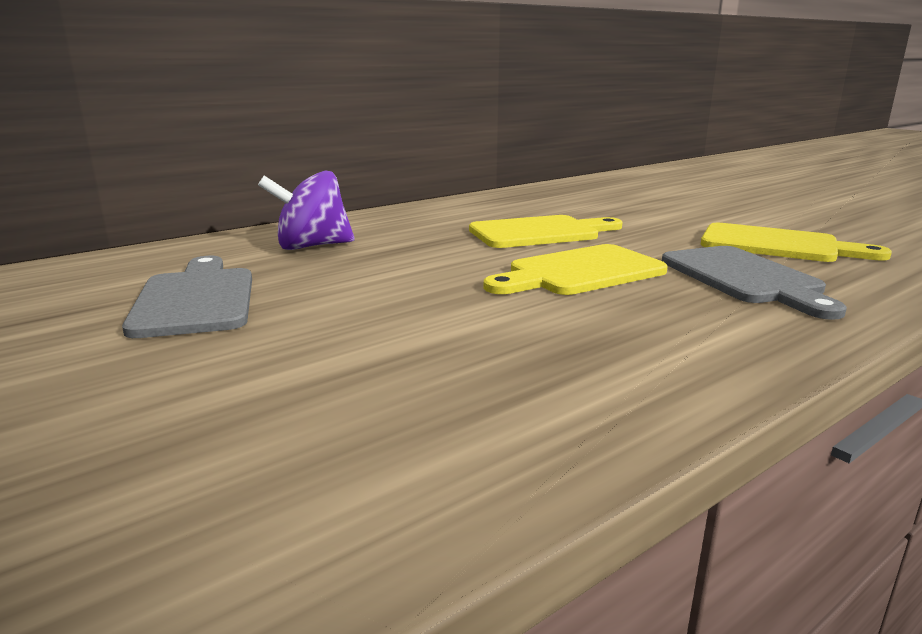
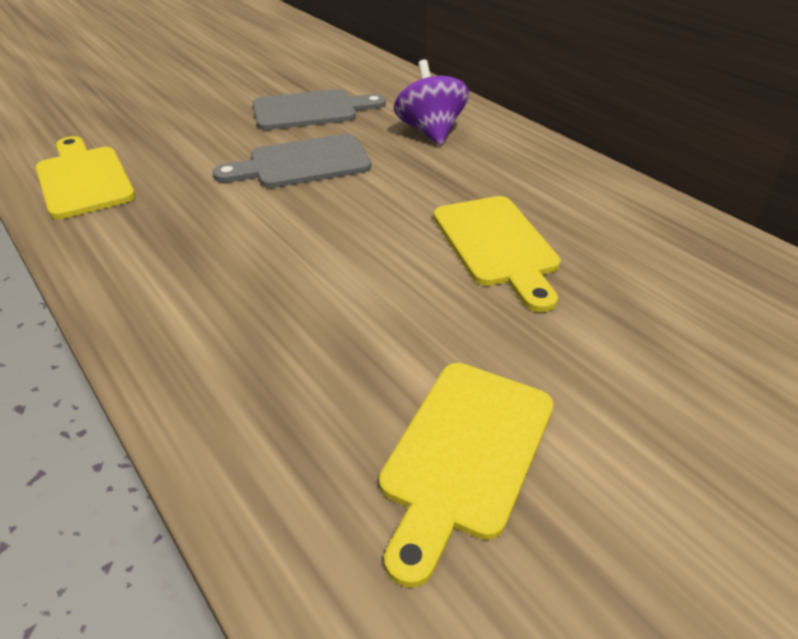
camera: 90 degrees right, 20 degrees up
(580, 272) = (349, 259): yellow cutting board -> yellow cutting board (83, 179)
(745, 278) = (317, 371): grey cutting board -> grey cutting board (302, 163)

